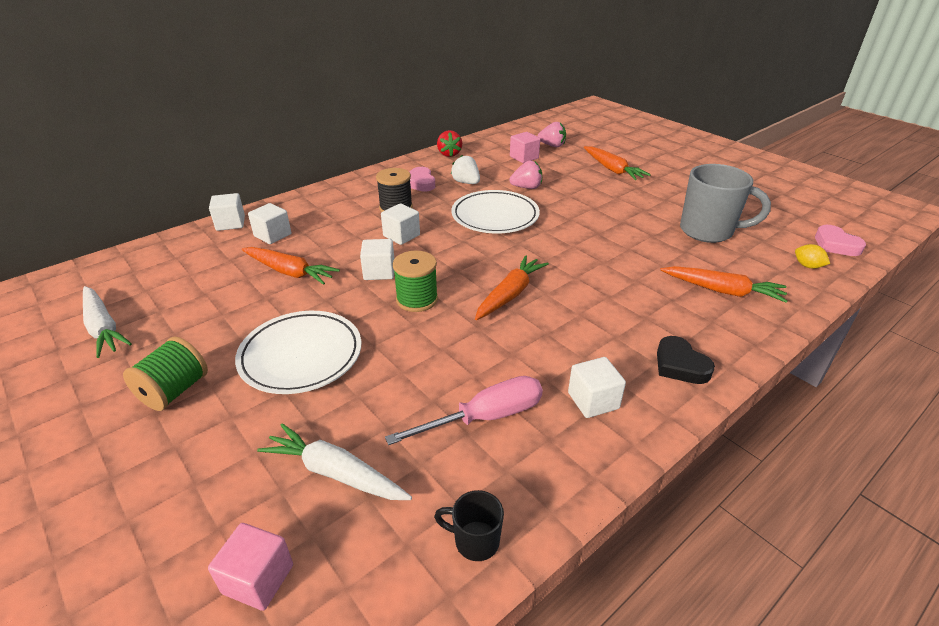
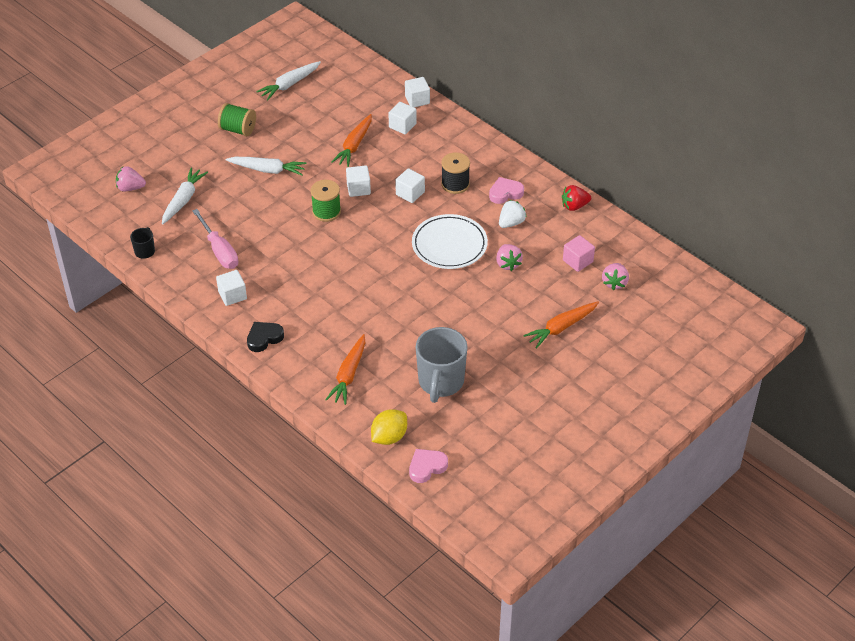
camera: 85 degrees right, 10 degrees up
(258, 579) = (130, 188): pink cube -> pink strawberry
(301, 355) = (268, 170): white plate -> white carrot
(510, 294) = (336, 257): orange carrot -> none
(807, 266) = (389, 437): yellow lemon -> yellow lemon, size x1.67

